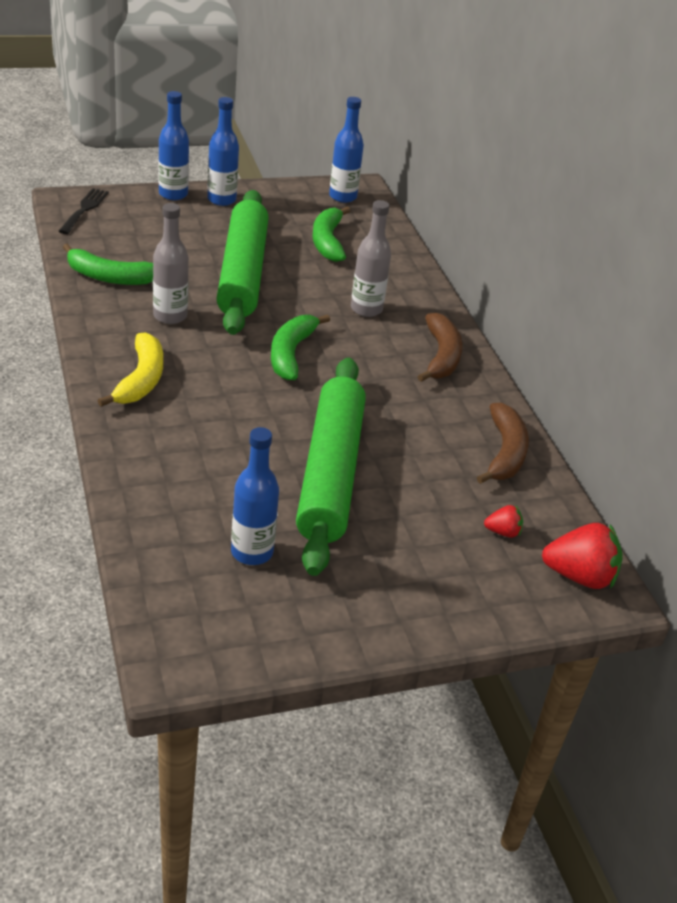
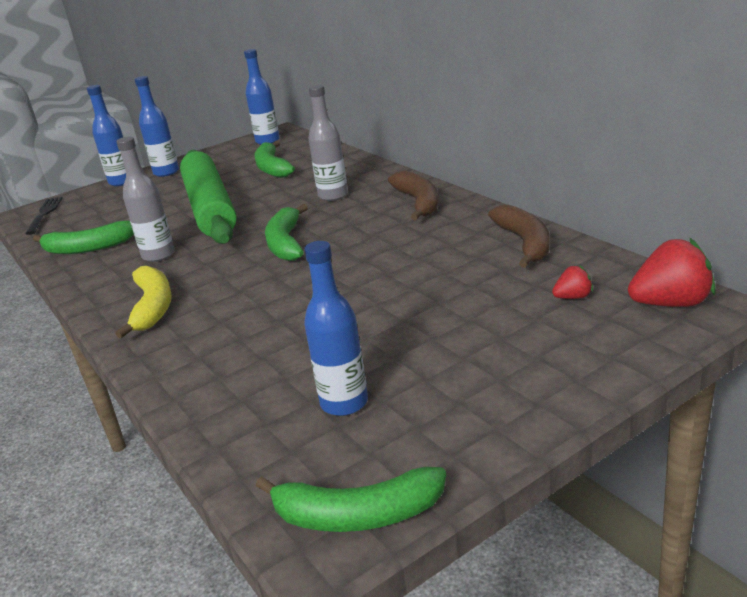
camera: 10 degrees left, 10 degrees down
(210, 651) = (356, 514): none -> green banana
(330, 473) = (379, 311): green rolling pin -> none

